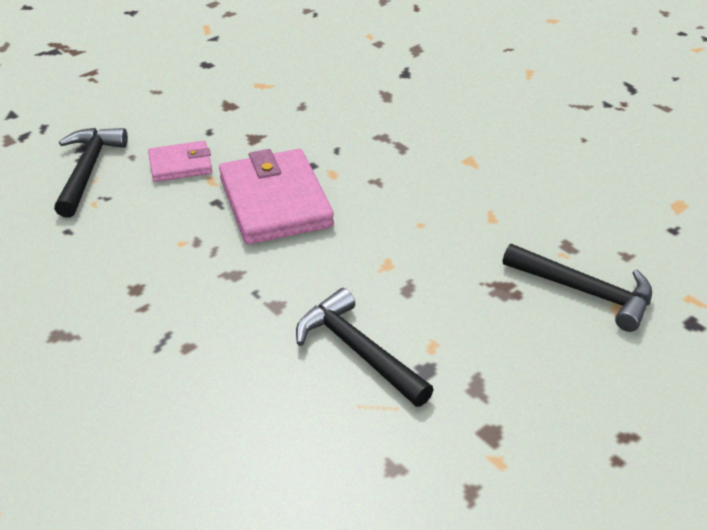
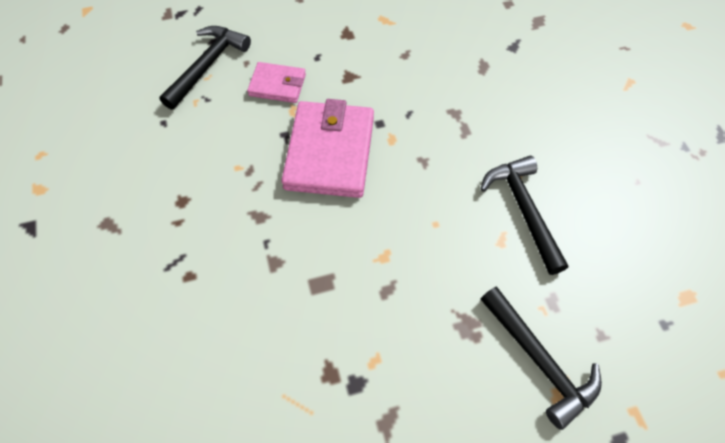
camera: 25 degrees right, 20 degrees up
(358, 351) = (312, 339): black hammer -> black hammer (523, 210)

